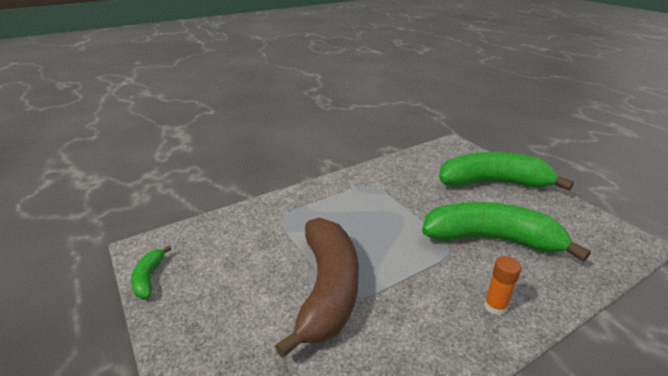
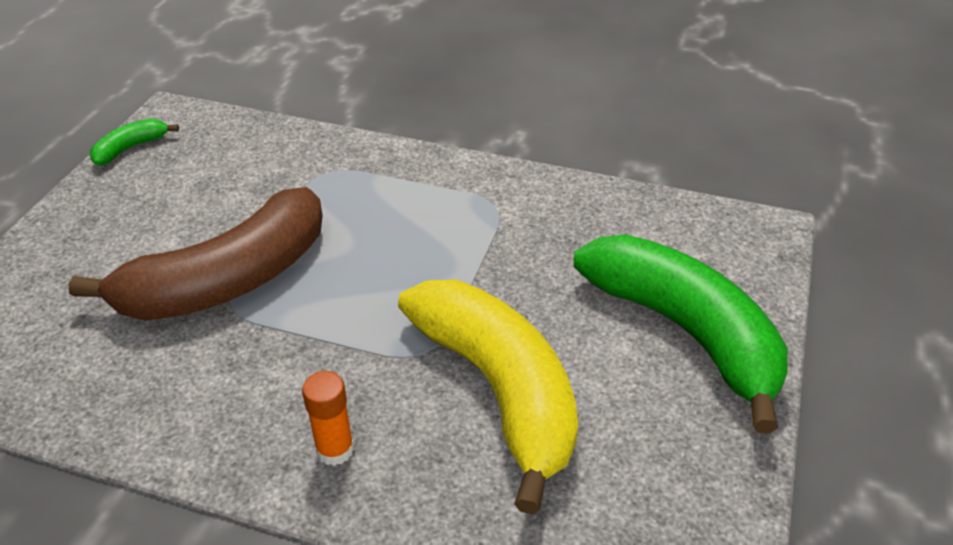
camera: 50 degrees right, 10 degrees up
(491, 239) = (498, 390): green banana -> yellow banana

